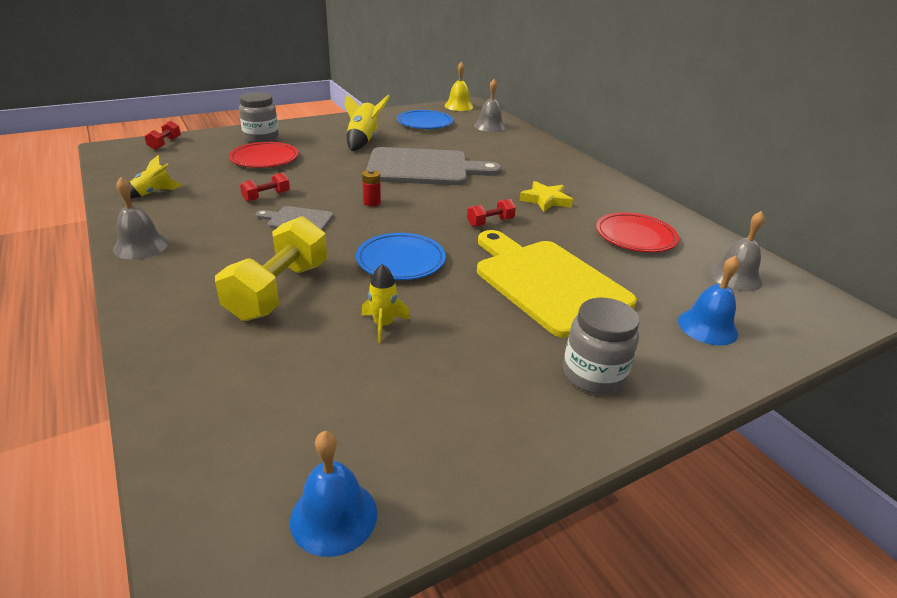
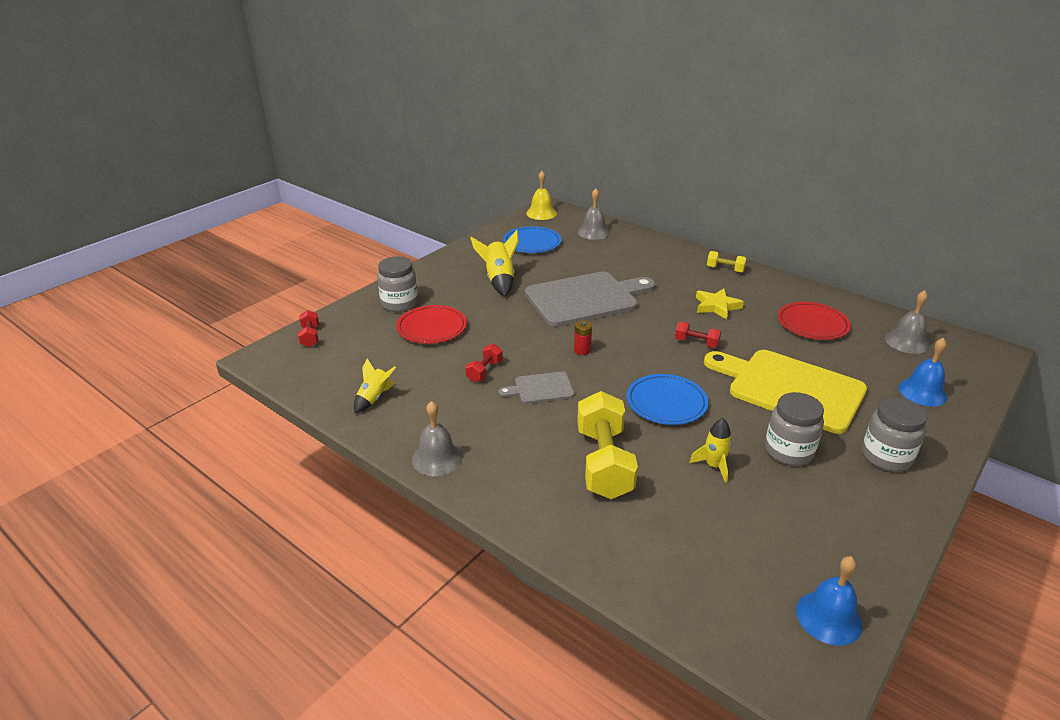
camera: 20 degrees left, 0 degrees up
(481, 336) = (788, 451): none -> grey jar
(490, 222) = (696, 343): red dumbbell -> red dumbbell turned 75 degrees clockwise
(588, 175) = (725, 269): none -> yellow dumbbell

